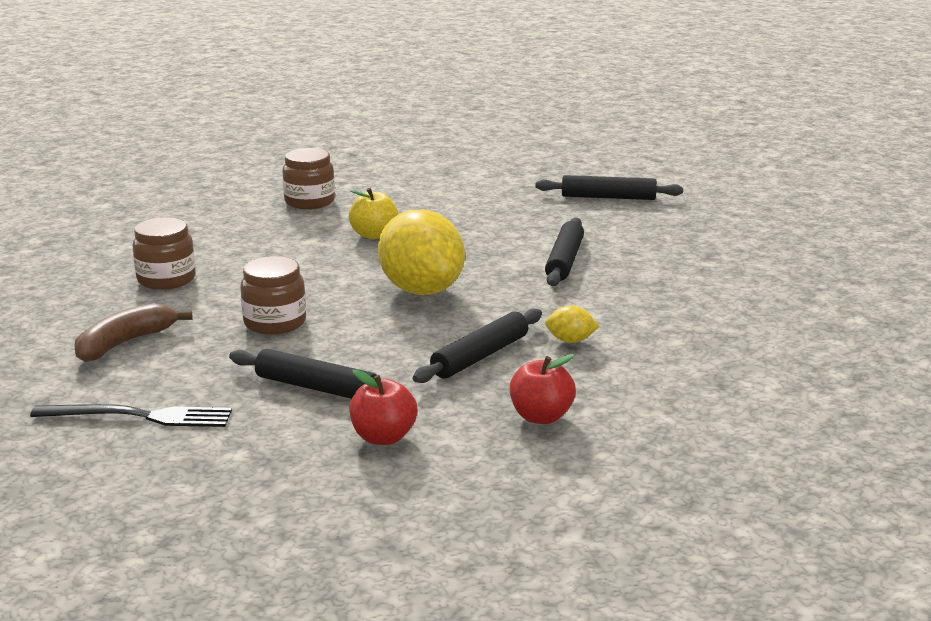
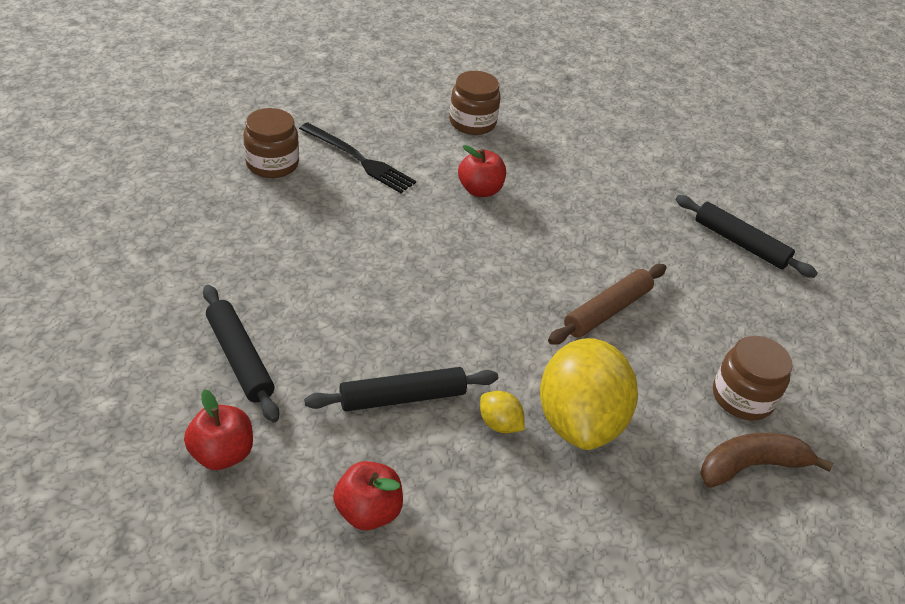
camera: 30 degrees right, 20 degrees up
(125, 343) = (169, 223): brown banana -> brown banana (751, 466)
(139, 416) = (91, 315): black fork -> black fork (359, 159)
(275, 323) = (293, 259): brown jar -> brown jar (742, 397)
(374, 235) = (480, 190): yellow apple -> red apple
(421, 290) = (445, 282): yellow lemon -> yellow lemon (579, 420)
(564, 261) = (607, 311): black rolling pin -> brown rolling pin

